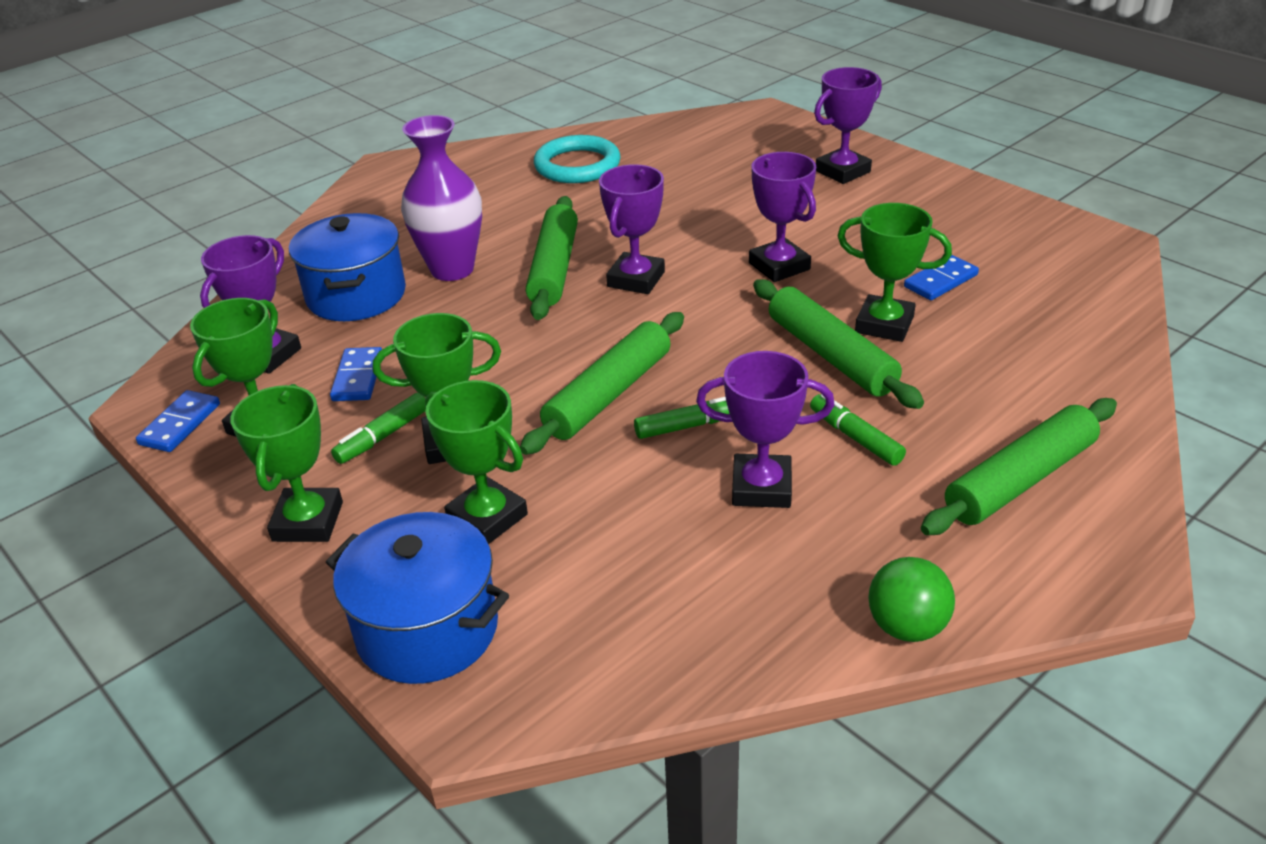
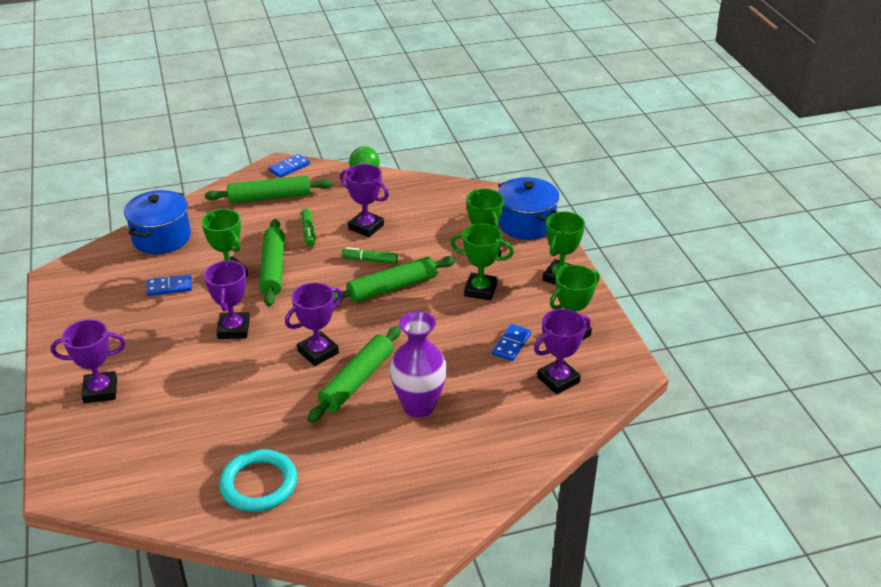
camera: 155 degrees left, 0 degrees up
(180, 424) = (615, 350): blue domino -> blue domino (289, 167)
(356, 295) = (489, 408): blue pot -> blue pot (161, 238)
(383, 436) = (512, 305): green marker -> none

